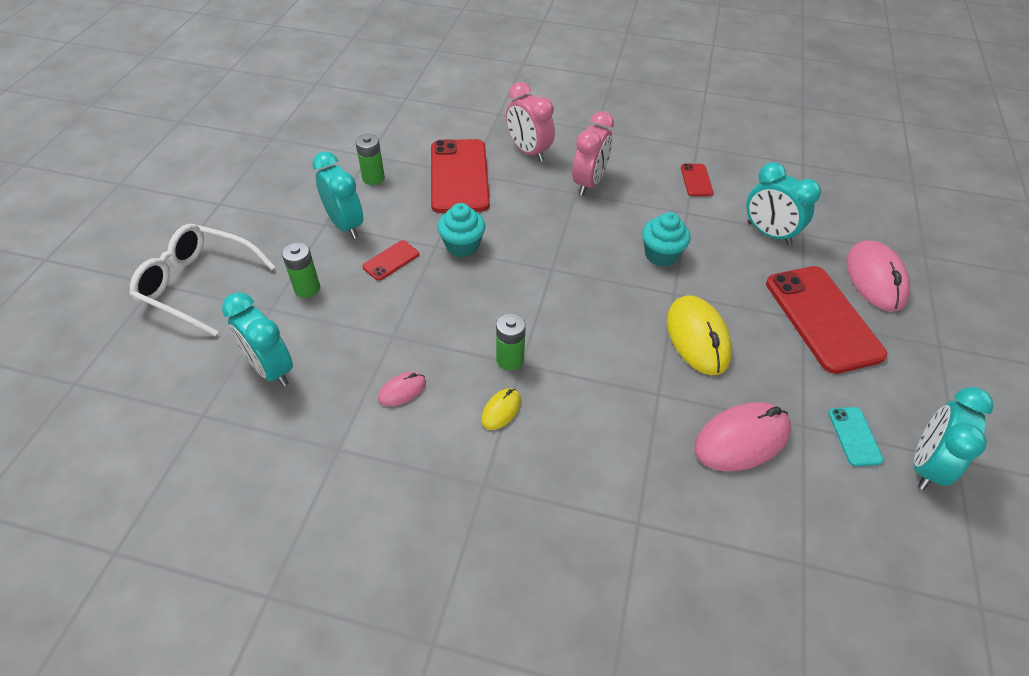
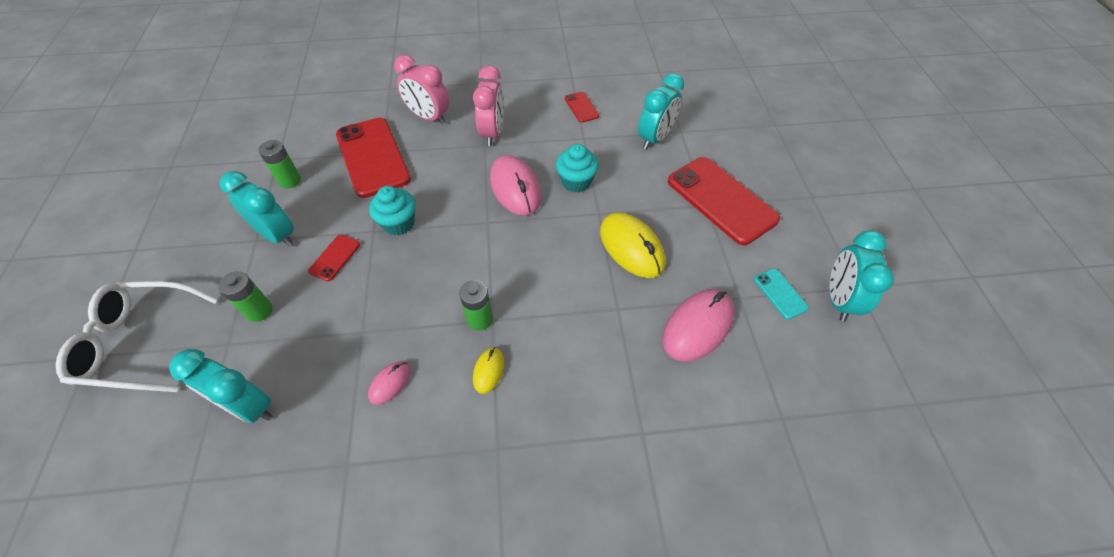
camera: 20 degrees left, 5 degrees up
(768, 233) = (655, 139): turquoise clock -> turquoise clock turned 75 degrees counterclockwise
(875, 279) = (747, 155): pink mouse -> pink mouse (515, 188)

